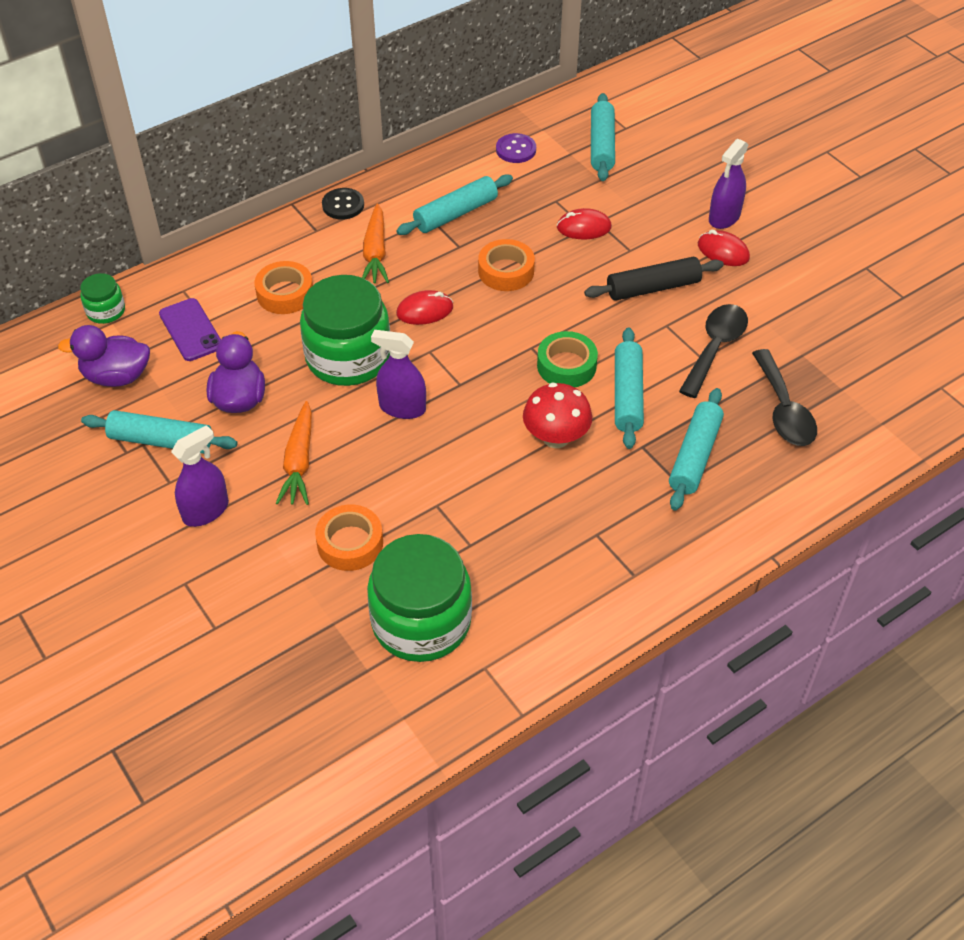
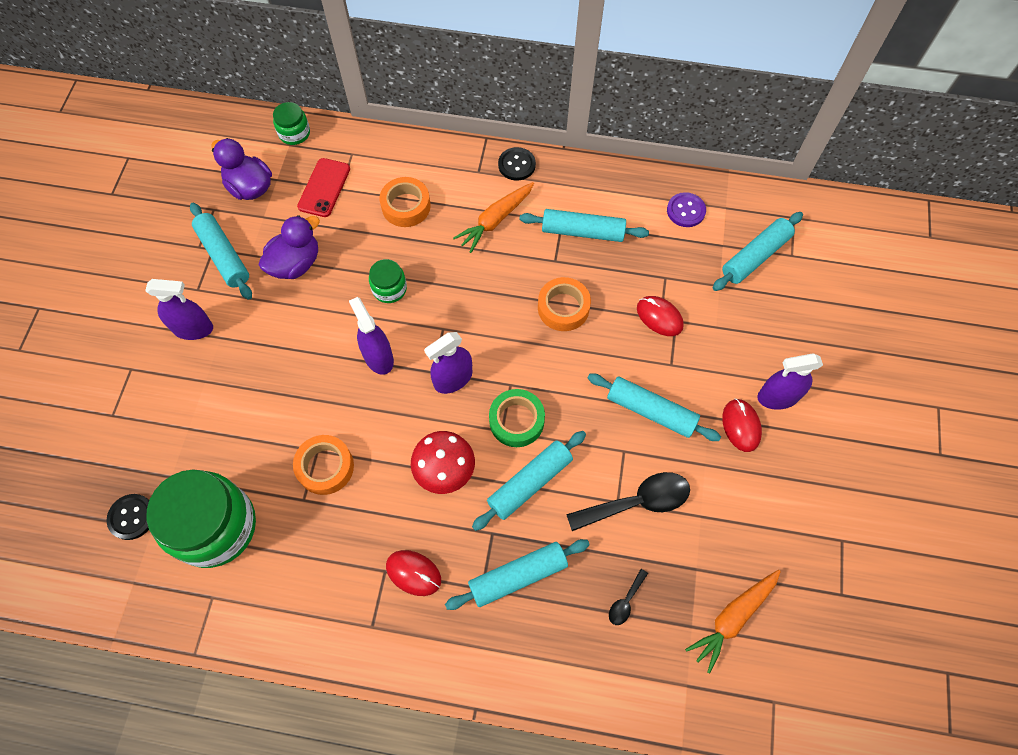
camera: 45 degrees right, 15 degrees up
(190, 330) = (324, 188): purple phone -> red phone
(299, 461) = (278, 341): orange carrot -> orange carrot (733, 618)
(337, 677) = (132, 517): none -> black button
(348, 357) = (389, 289): green jar -> green jar, size x0.47
(350, 543) = (240, 429): orange tape -> orange tape (325, 467)
(425, 311) = (475, 294): red mouse -> red mouse (413, 573)
(482, 376) = (453, 379): none -> purple spray bottle
(653, 288) = (650, 411): black rolling pin -> turquoise rolling pin
(784, 410) = (625, 601): black spoon -> black spoon, size x0.47

